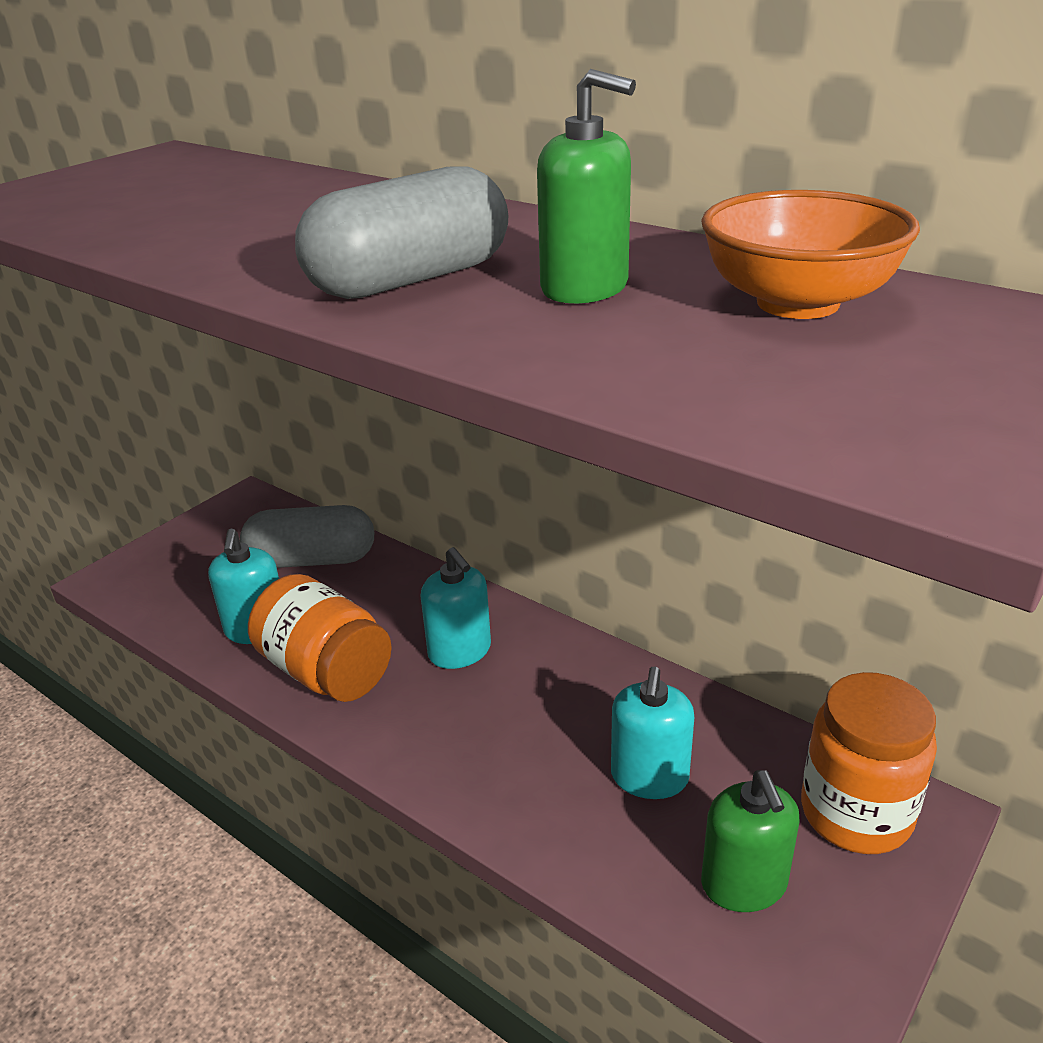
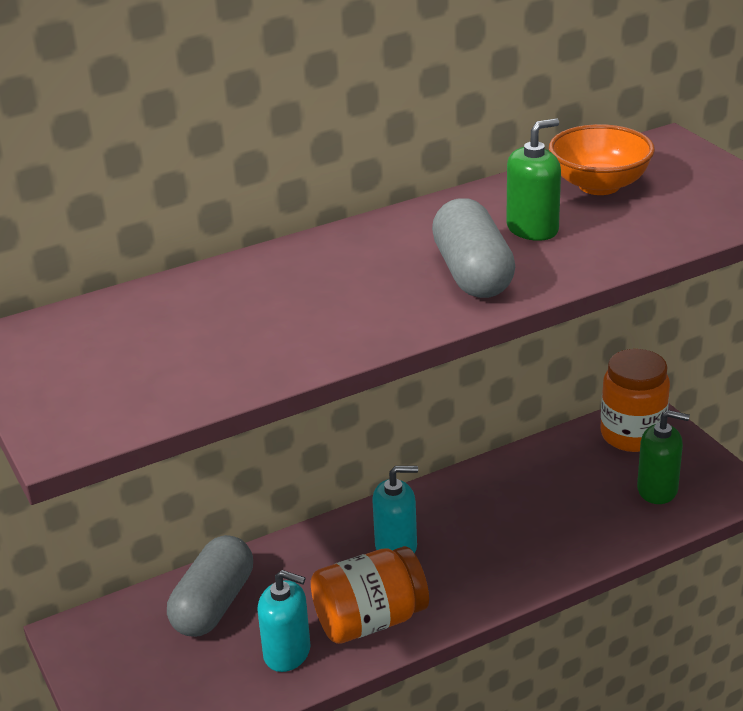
camera: 65 degrees left, 0 degrees up
(649, 777) = (565, 497): turquoise soap dispenser -> none

